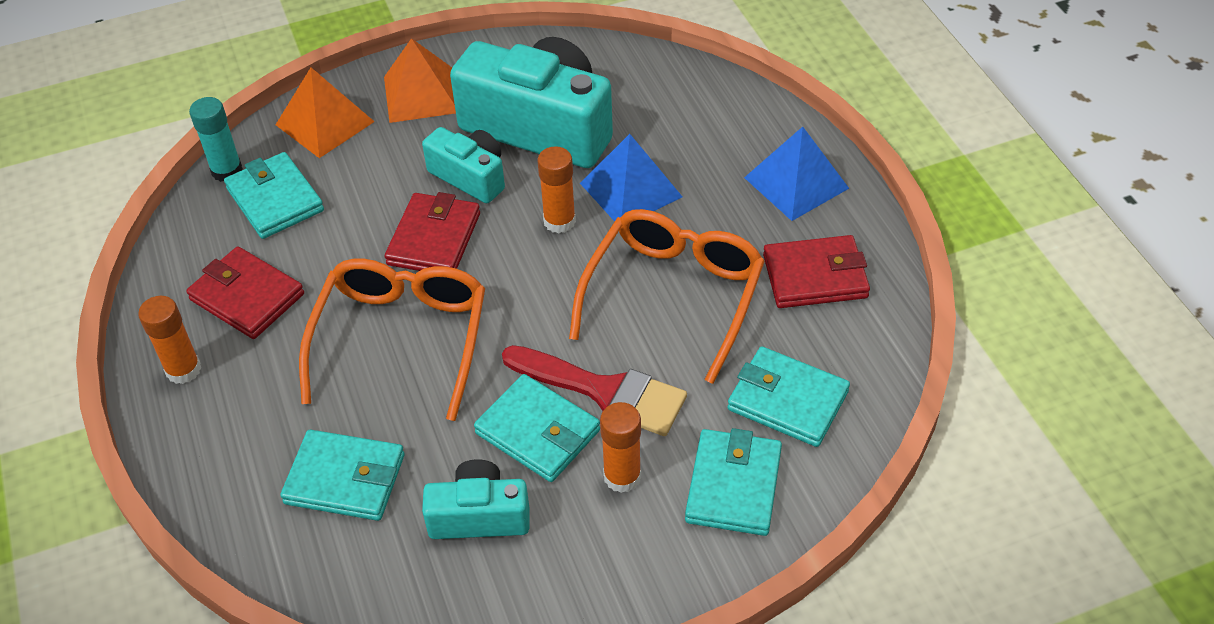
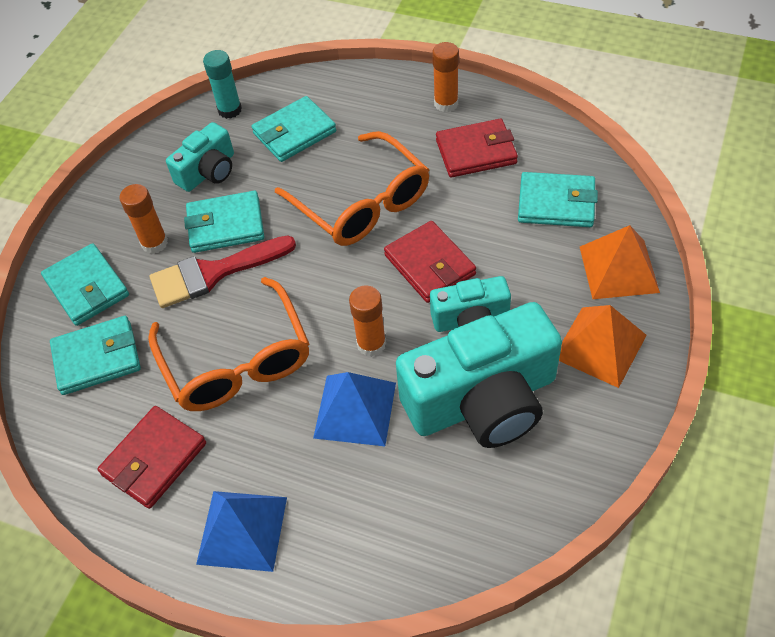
camera: 135 degrees right, 5 degrees up
(227, 170) = (613, 192): turquoise glue stick -> turquoise glue stick (230, 110)

